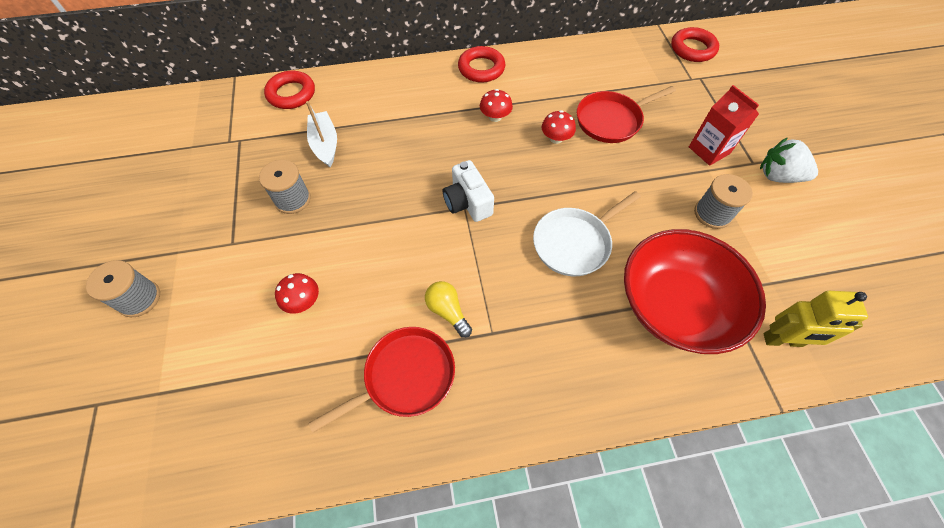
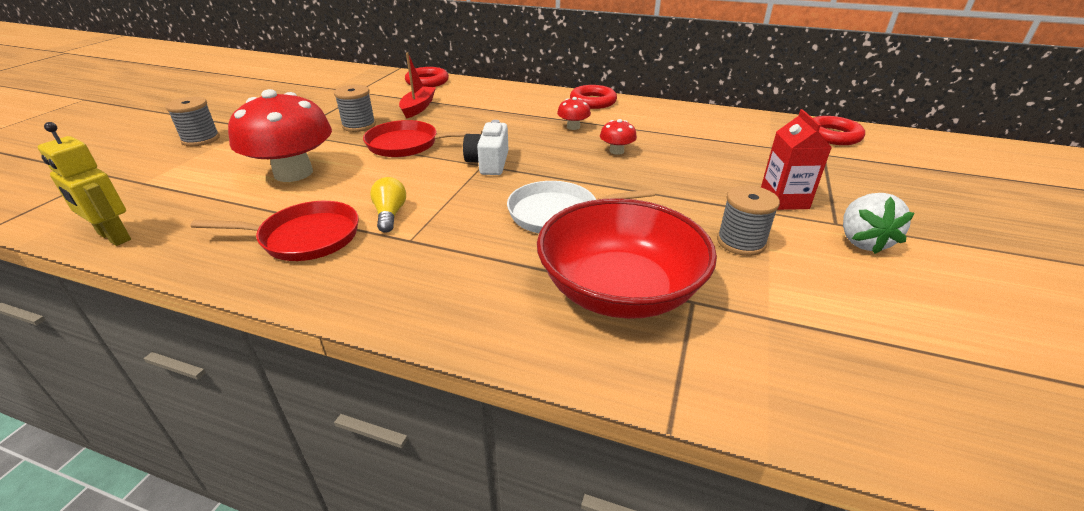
camera: 30 degrees right, 25 degrees down
(303, 301) = (293, 173): red mushroom -> red mushroom, size x2.33
(325, 144) = (418, 108): white boat -> red boat
(611, 120) = (687, 155): red pan -> red pan (407, 144)
(778, 176) = (862, 241): white strawberry -> white strawberry turned 135 degrees counterclockwise
(782, 340) = (734, 370): yellow robot -> yellow robot (114, 237)

